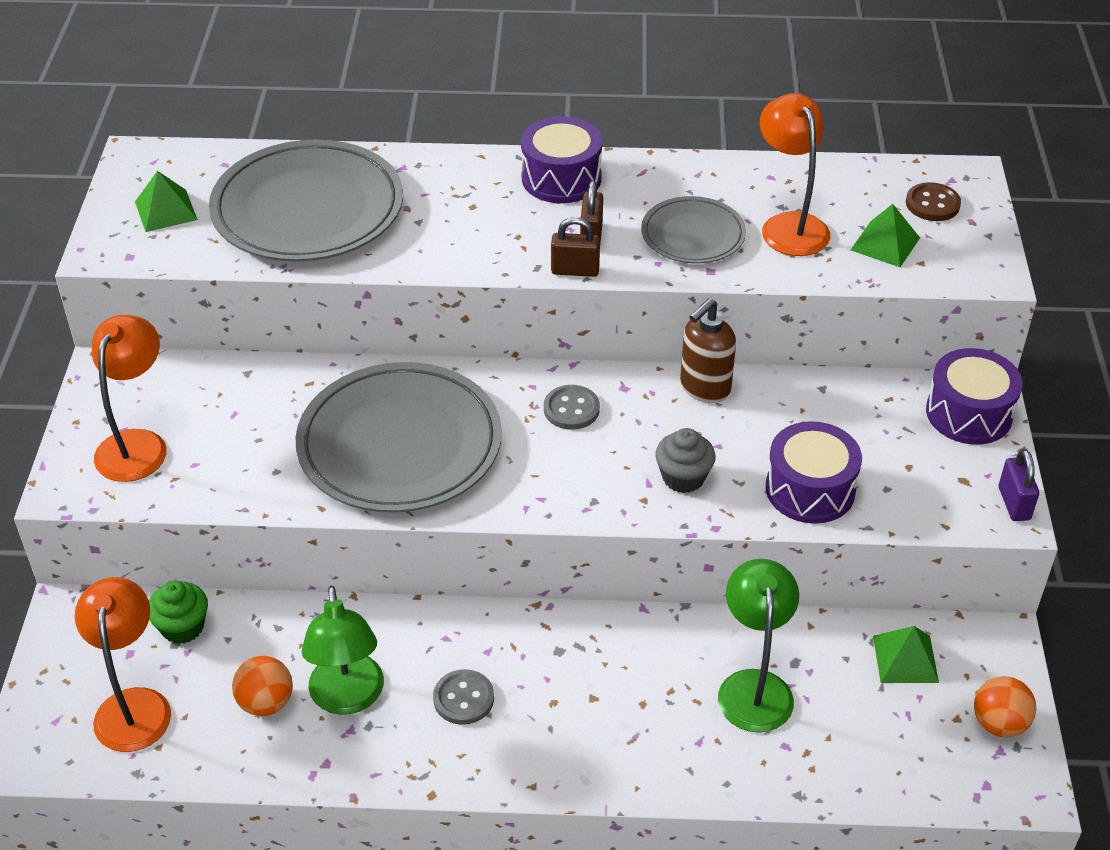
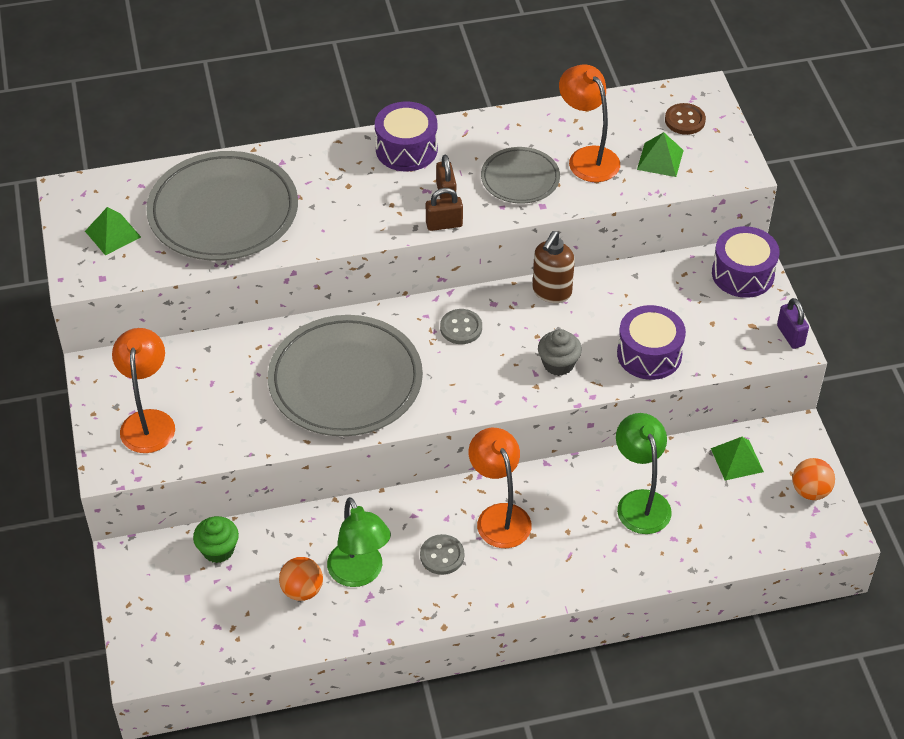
camera: 15 degrees left, 5 degrees up
(134, 705) = (206, 614): orange lamp -> orange lamp (499, 516)

